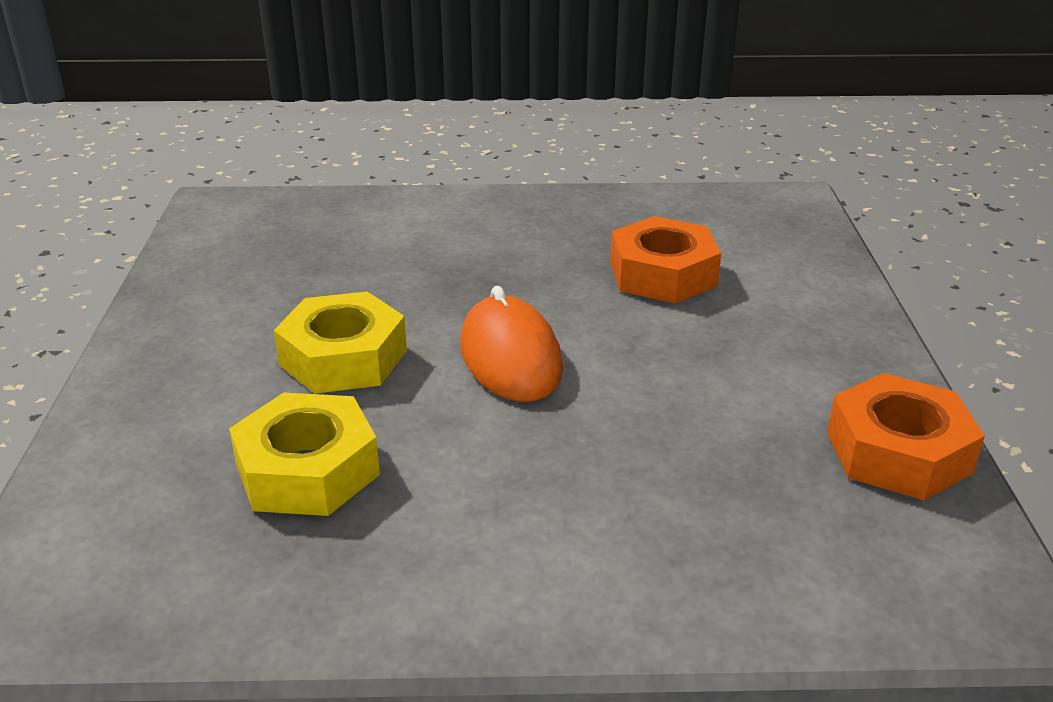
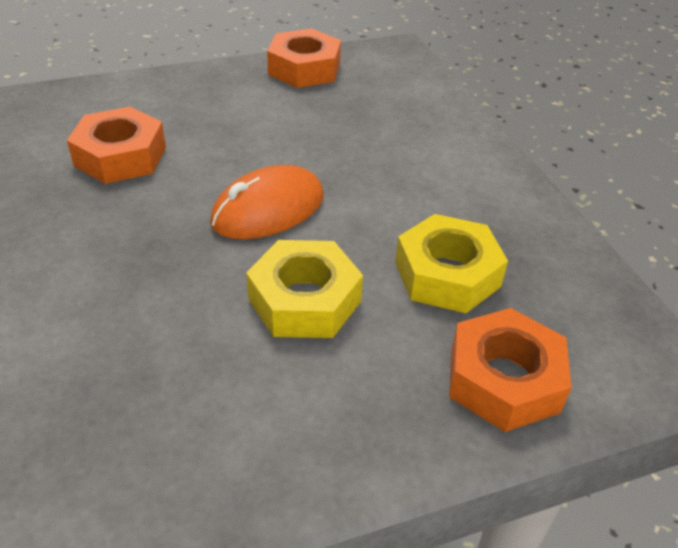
camera: 110 degrees left, 10 degrees up
(127, 463) = (503, 380): none -> orange nut

